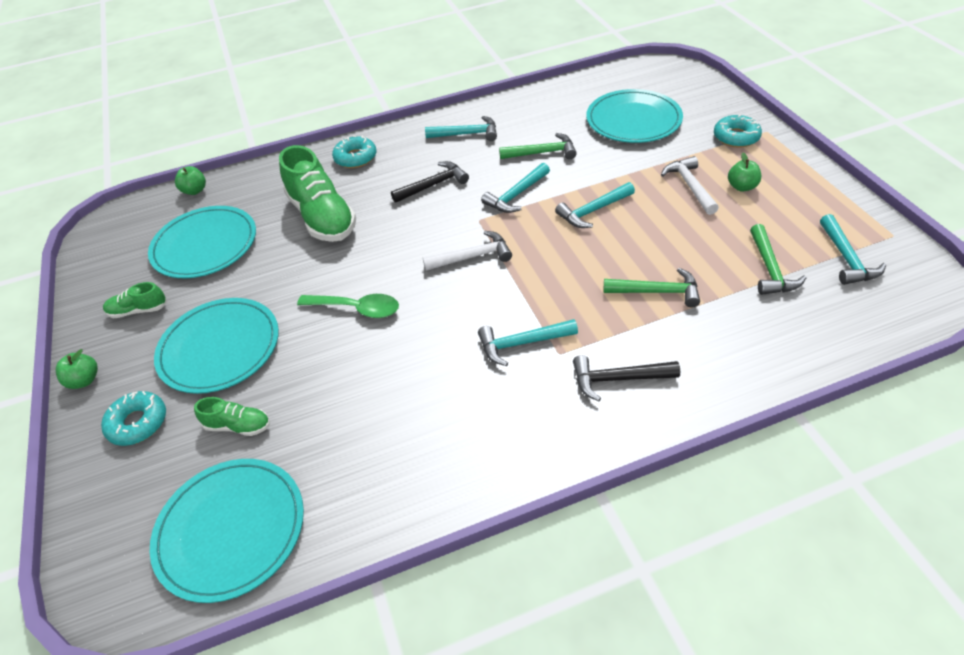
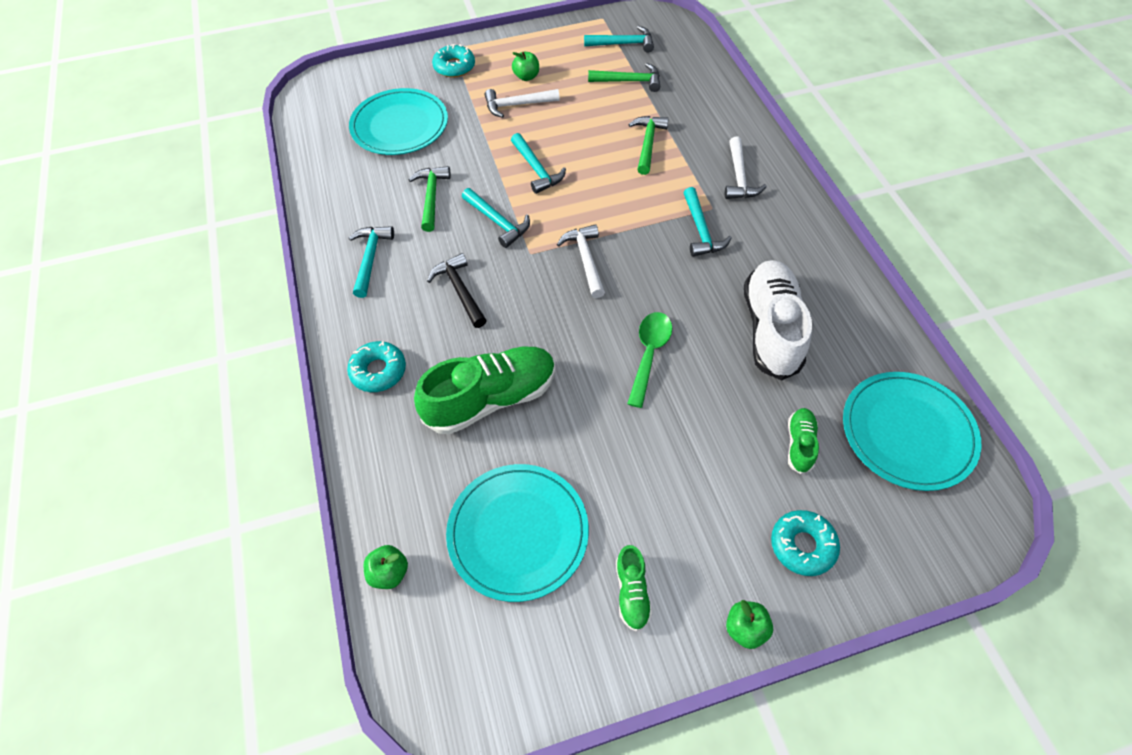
camera: 90 degrees left, 10 degrees up
(219, 348) = (698, 480): turquoise plate -> none
(381, 406) = (771, 329): none -> white shoe
(618, 379) = (739, 177): black hammer -> white hammer

